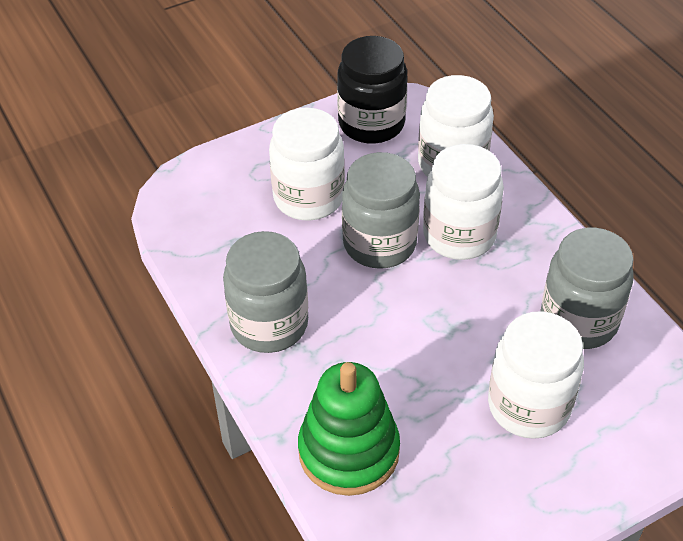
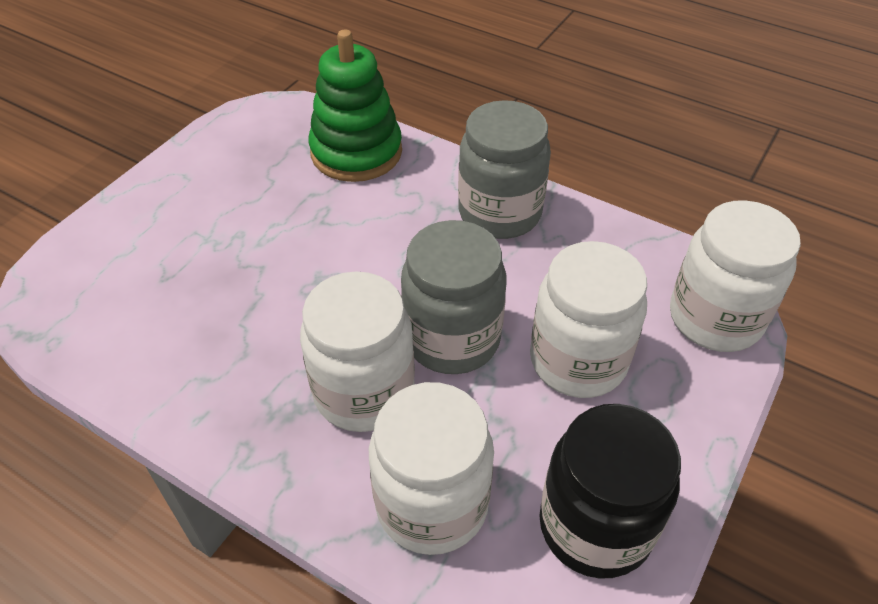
camera: 150 degrees right, 0 degrees up
(528, 406) = (210, 241): white jar -> white jar (715, 318)
(578, 321) = (178, 344): grey jar -> none

